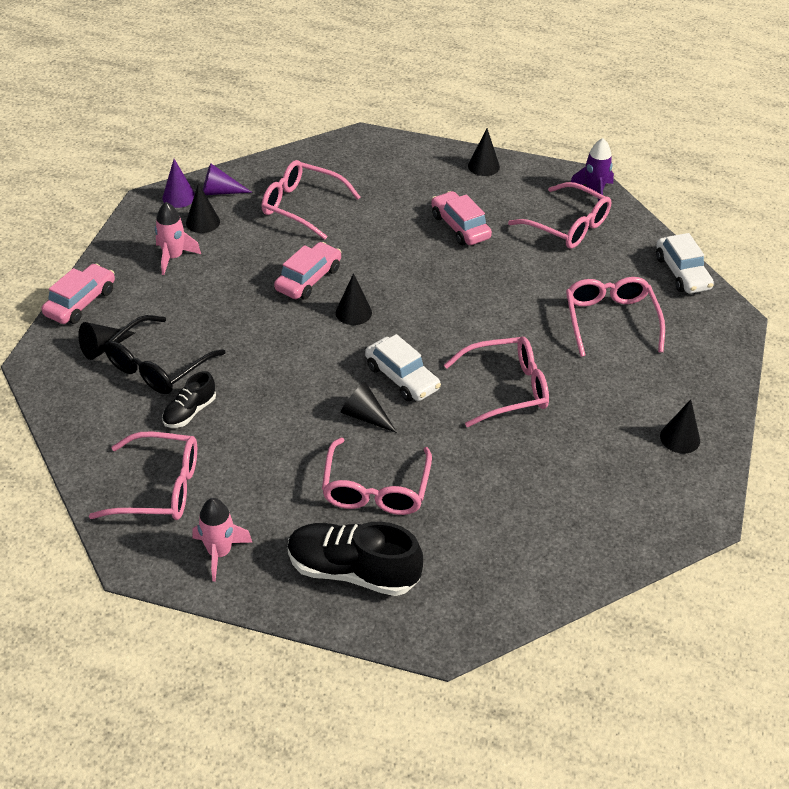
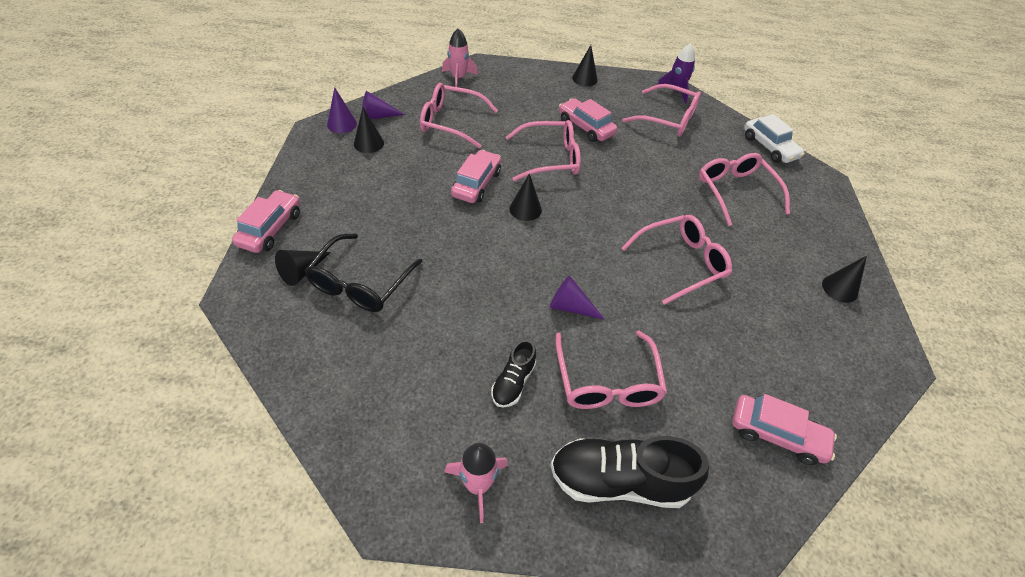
camera: 15 degrees left, 5 degrees up
(160, 488) = (395, 417): pink glasses -> pink glasses (551, 158)
(173, 257) = (350, 177): pink rocket -> pink rocket (458, 78)
(190, 412) = (404, 327): black shoe -> black shoe (513, 382)
(365, 416) = (570, 307): black cone -> purple cone
(402, 378) = (589, 264): white car -> none
(530, 560) = (776, 434): none -> pink car

